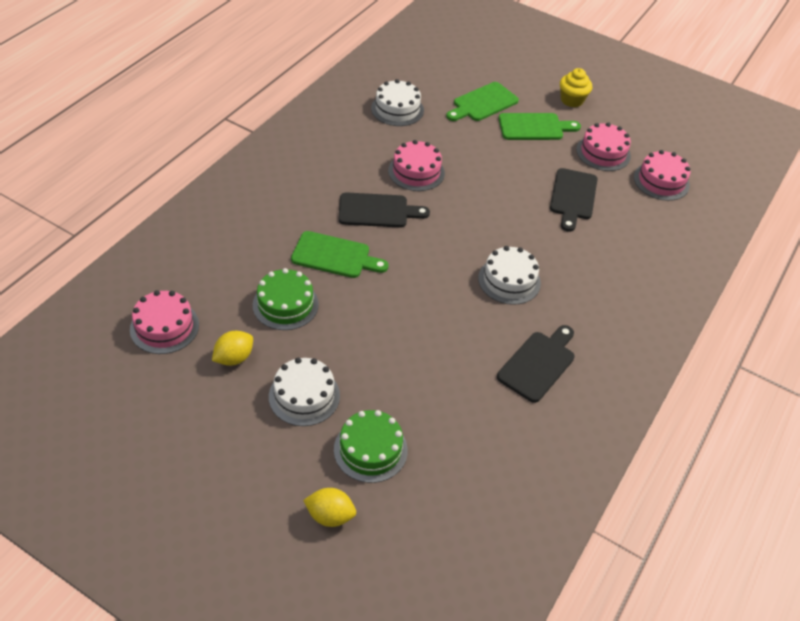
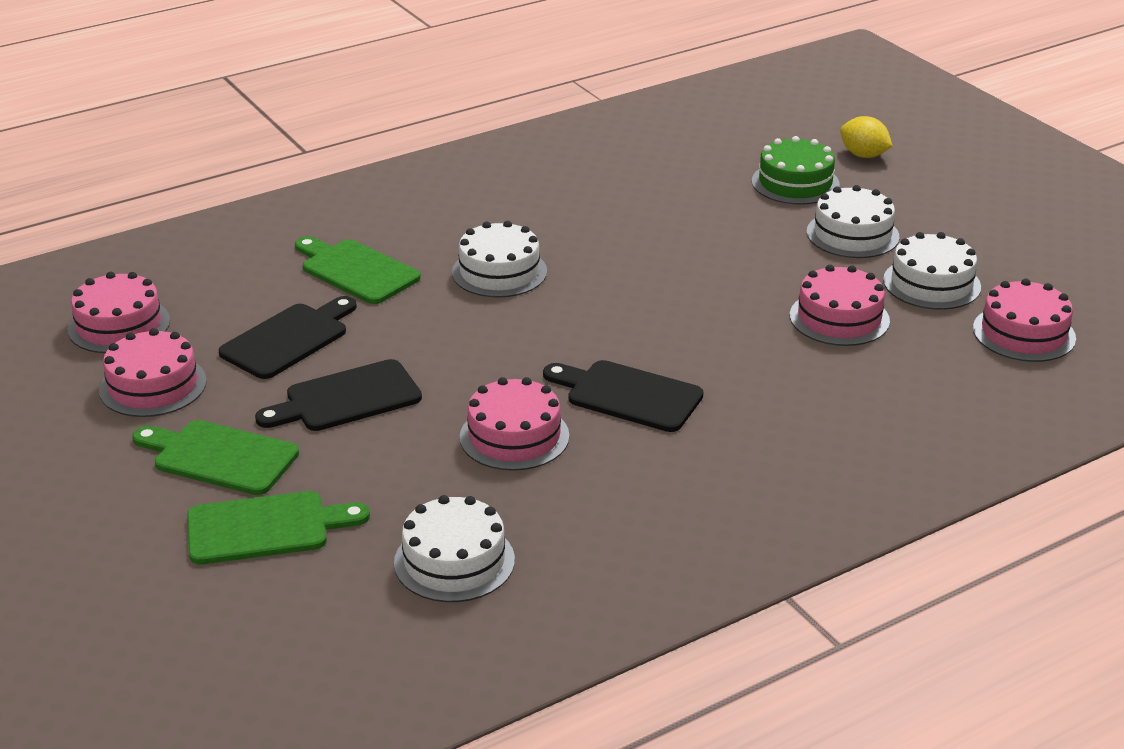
camera: 150 degrees left, 15 degrees down
(234, 358) = (931, 283): yellow lemon -> white cake
(285, 304) = (839, 318): green cake -> pink cake
(335, 256) = (736, 354): green cutting board -> green cutting board (356, 270)
(538, 364) = (542, 197): black cutting board -> black cutting board (346, 398)
(572, 100) = (81, 488): yellow cupcake -> none

